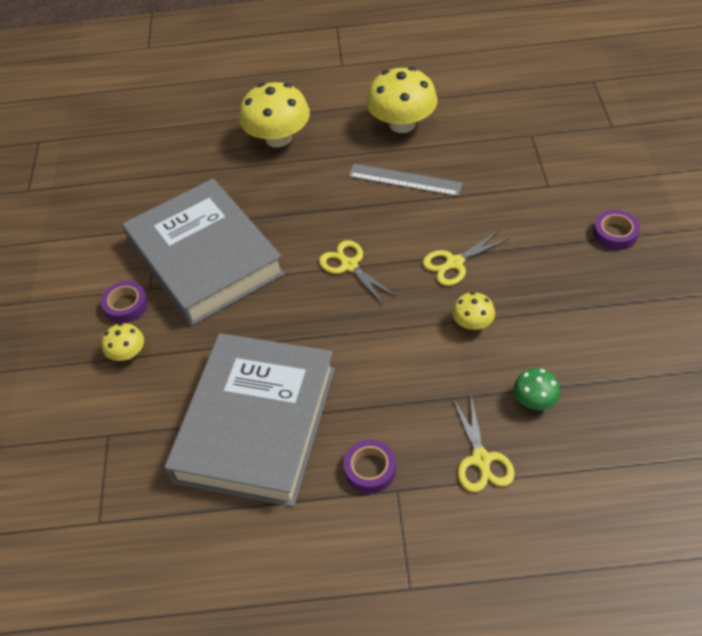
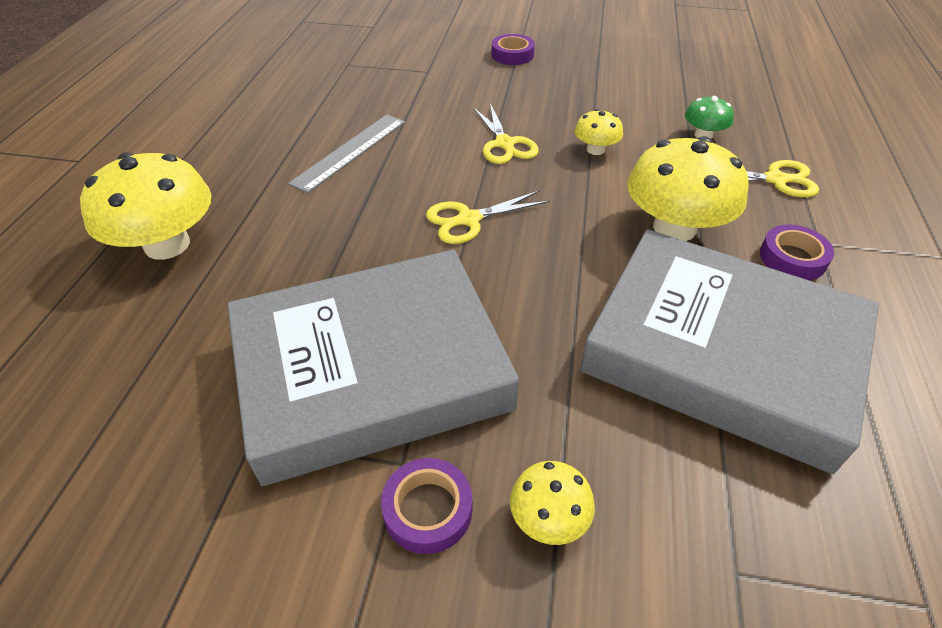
camera: 80 degrees left, 5 degrees down
(402, 124) = (250, 135): yellow mushroom -> yellow mushroom (674, 228)

